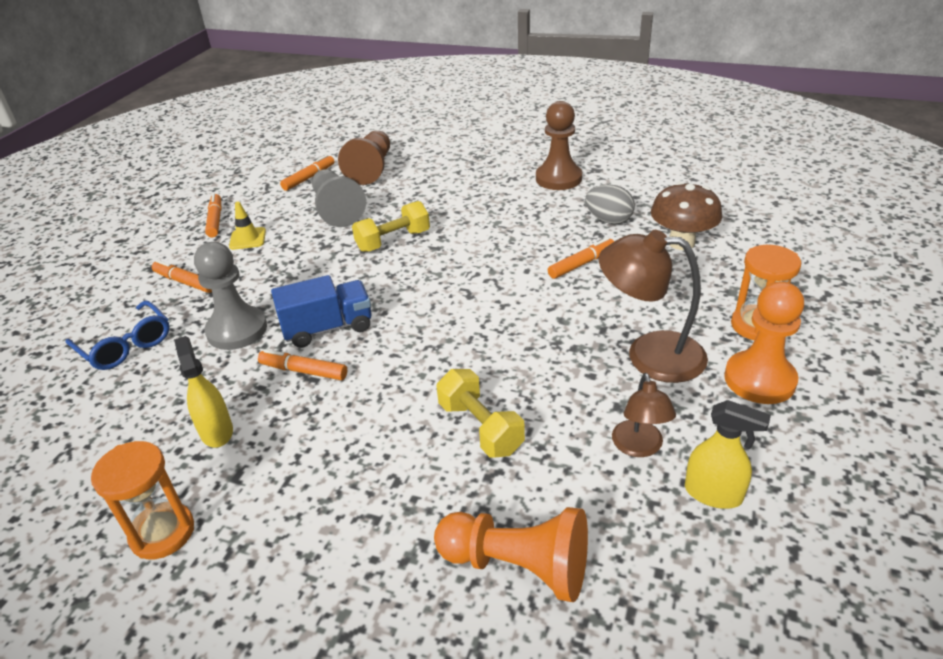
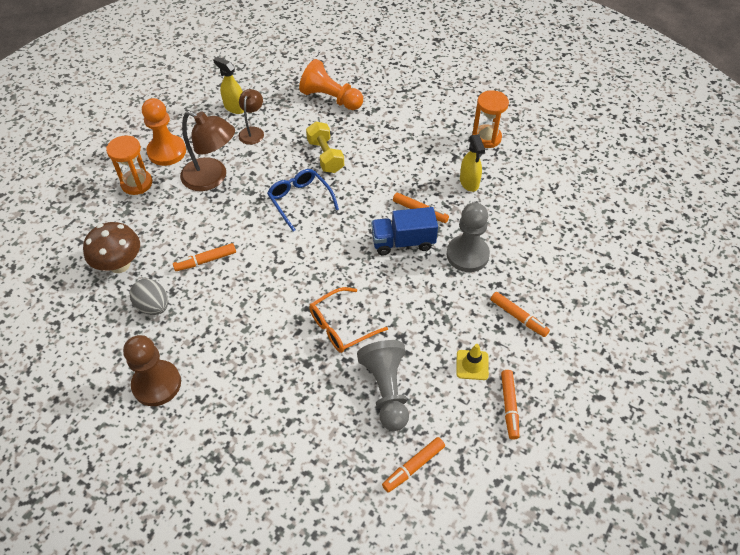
camera: 170 degrees left, 15 degrees up
(126, 345) = (545, 259): blue glasses -> blue glasses (300, 200)
(371, 169) = (340, 465): brown pawn -> none
(393, 241) = (341, 326): yellow dumbbell -> orange glasses

